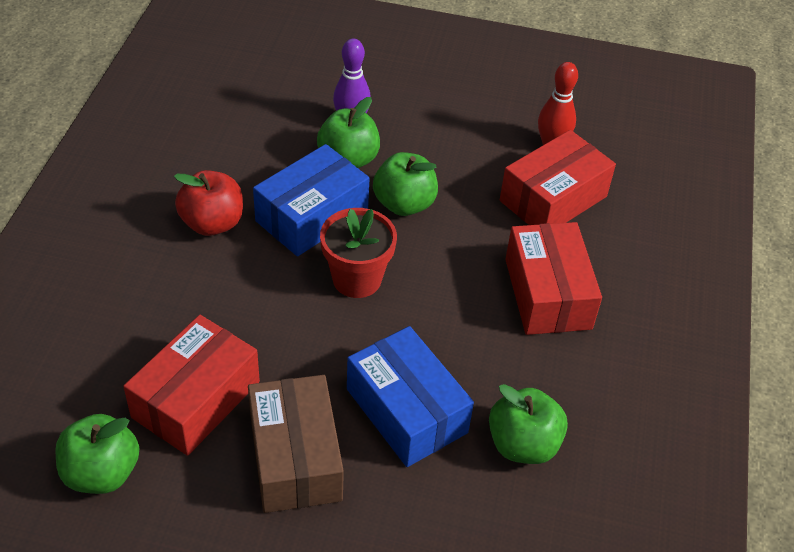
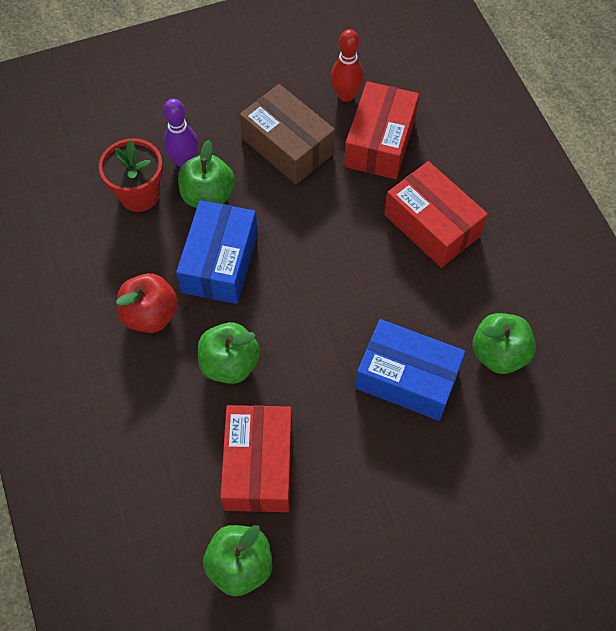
camera: 30 degrees left, 15 degrees up
(295, 457) = (361, 463): brown box -> brown box (287, 146)
(357, 279) = (294, 295): red flower pot -> red flower pot (139, 195)
(404, 204) = (279, 210): green apple -> green apple (230, 363)

